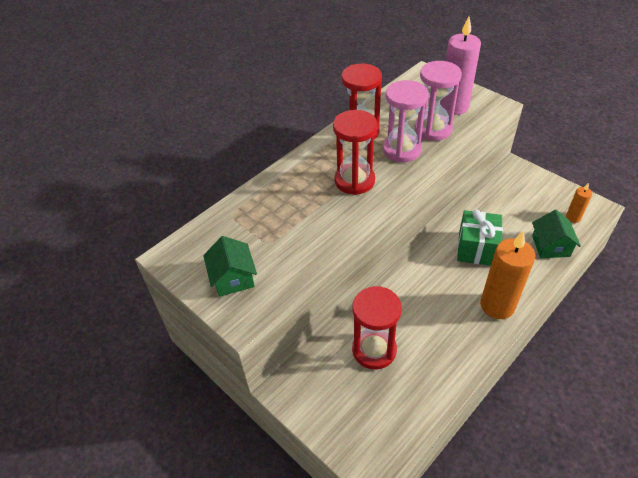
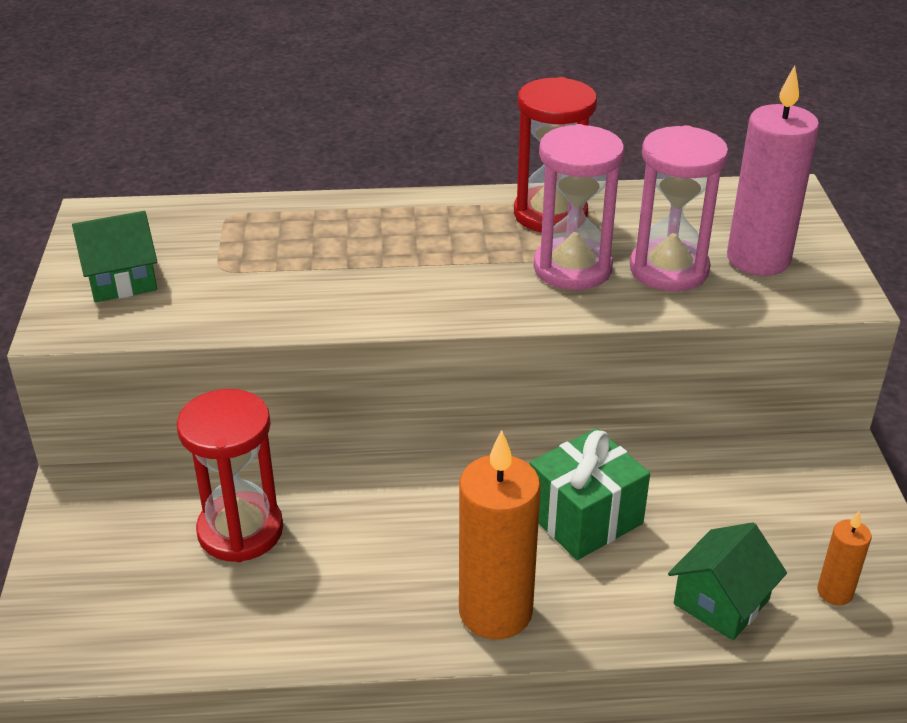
camera: 40 degrees right, 10 degrees down
(233, 278) = (121, 280): green house -> green house turned 45 degrees clockwise
(354, 181) = (439, 266): red hourglass -> none

